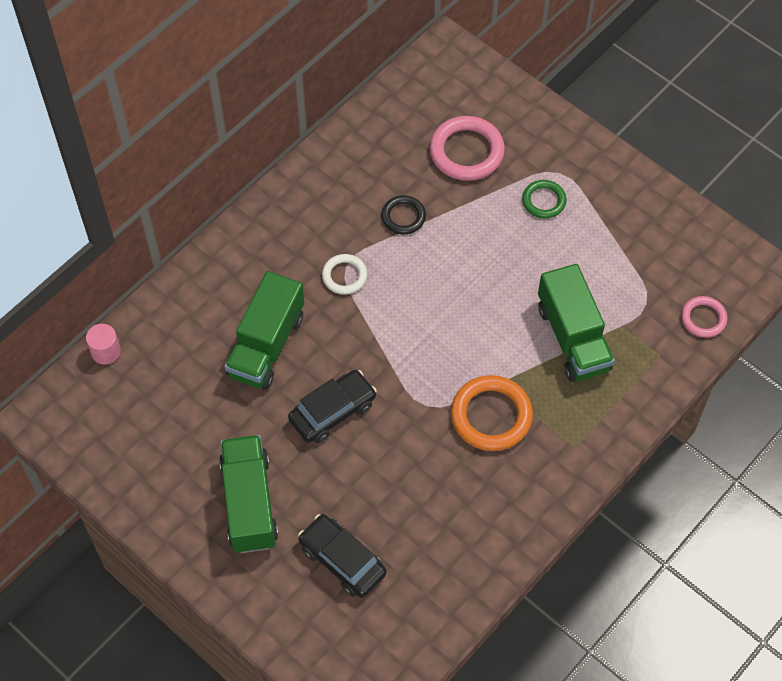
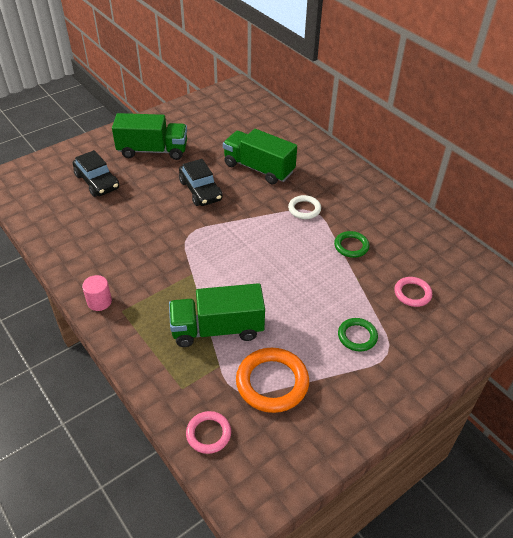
camera: 100 degrees right, 15 degrees down
(106, 351) = (272, 110): pink cylinder -> pink cylinder (99, 301)
(342, 560) = (97, 182): black car -> black car turned 90 degrees clockwise
(403, 217) = (351, 246): black ring -> green ring
(466, 152) = (412, 293): pink ring -> pink ring, size x0.58
(491, 416) = (167, 267): orange ring -> orange ring (272, 382)

